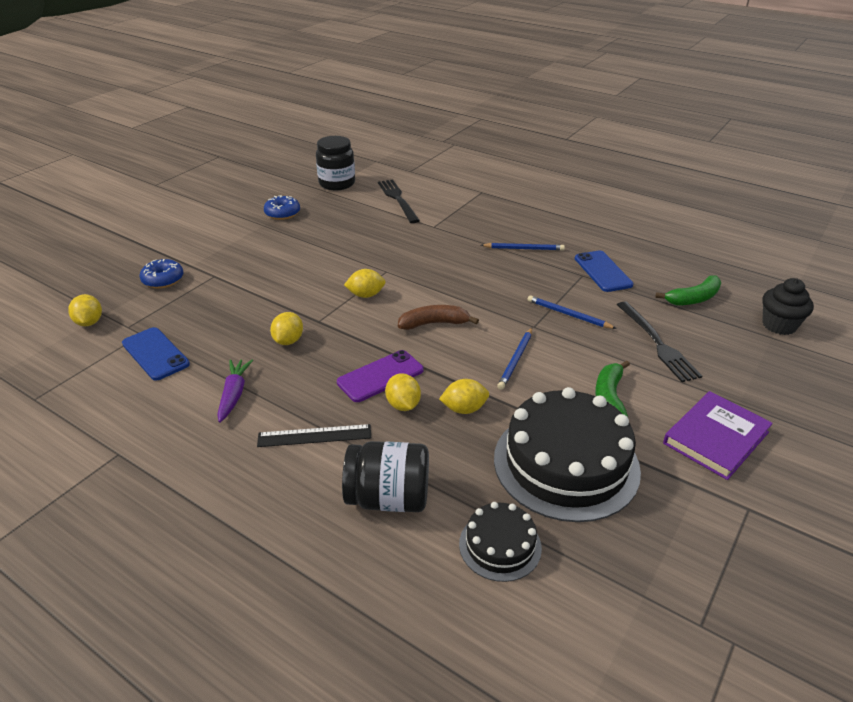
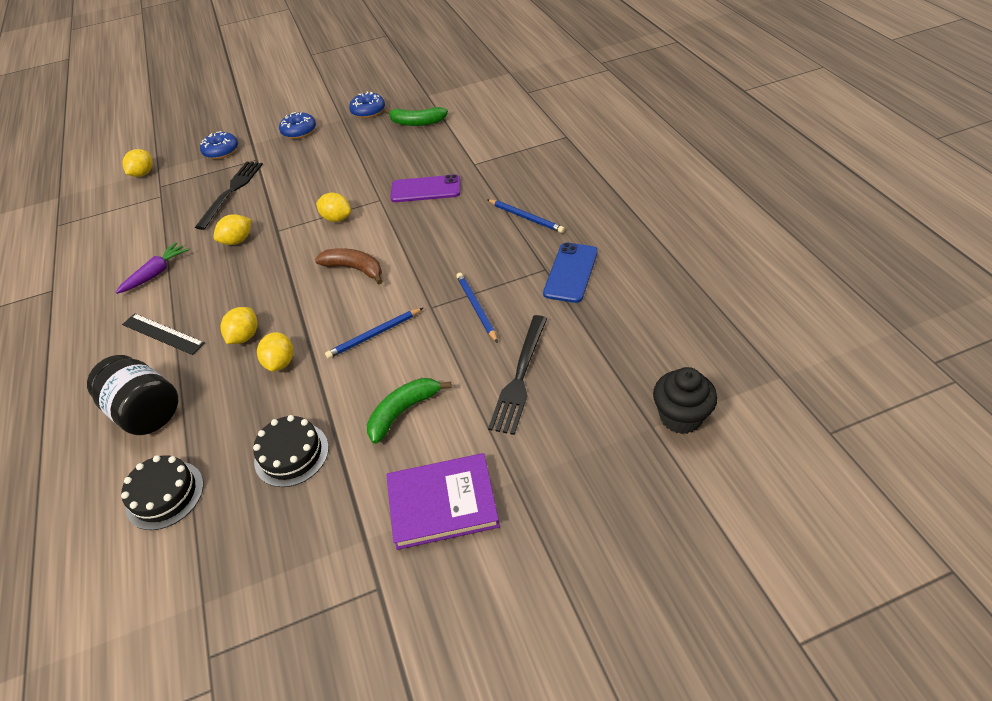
camera: 40 degrees right, 10 degrees up
(155, 354) = (150, 217): blue phone -> none
(231, 244) = (299, 131): none -> blue donut
(337, 183) = (446, 90): black jar -> none
(380, 376) = (259, 302): purple phone -> purple phone (426, 189)
(398, 199) = (478, 123): black fork -> black fork (231, 192)
(464, 409) = (280, 362): yellow lemon -> yellow lemon turned 60 degrees clockwise
(566, 463) = (291, 454): black cake -> black cake, size x0.51
(693, 298) = (625, 343): green banana -> green banana (417, 122)

